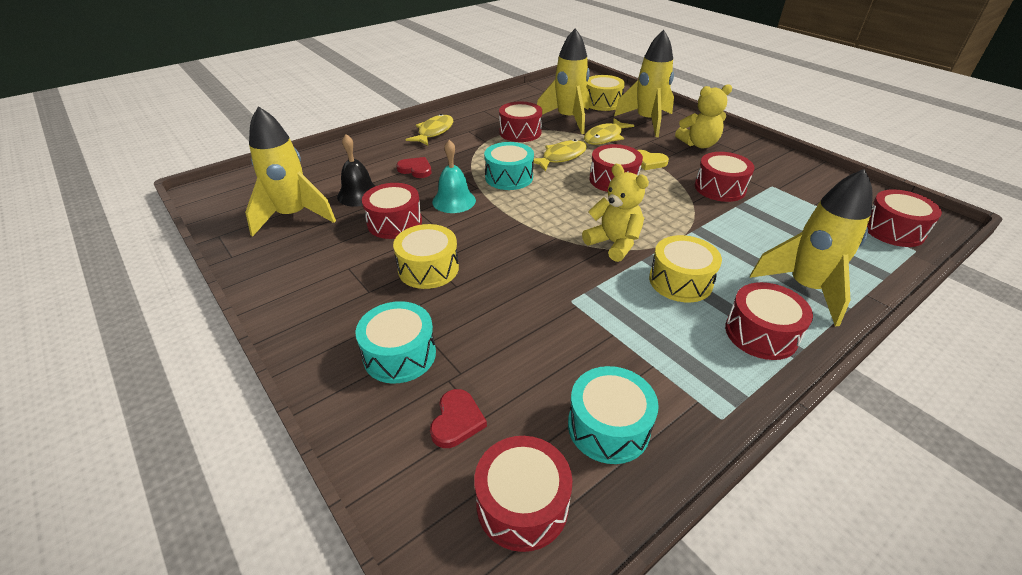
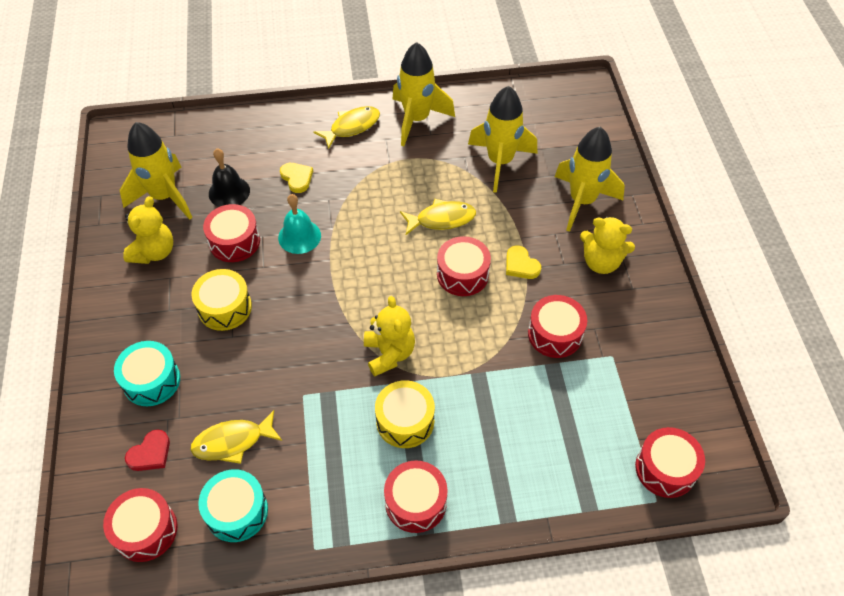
camera: 30 degrees right, 15 degrees up
(314, 256) = (154, 252): none -> yellow teddy bear
(415, 169) = (297, 178): red heart -> yellow heart
(509, 177) = (370, 226): turquoise drum -> none
(520, 132) = (433, 163): red drum -> none
(602, 103) = (563, 148): yellow drum -> none
(605, 137) = (512, 208): yellow fish -> yellow fish (232, 442)
(805, 288) = (500, 483): yellow rocket -> yellow rocket (417, 119)

